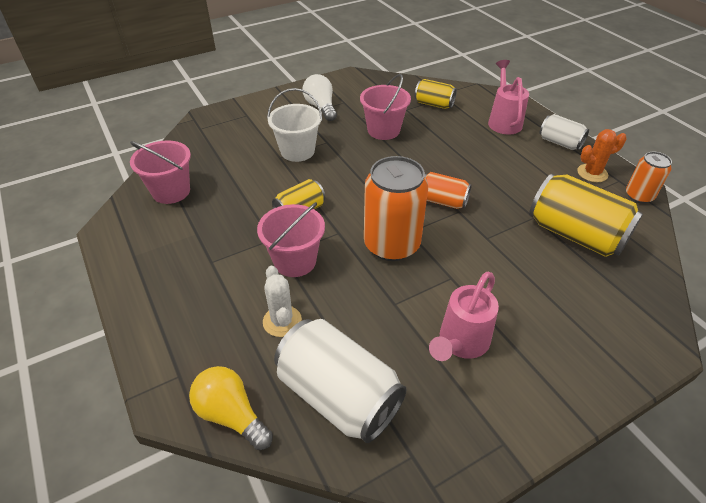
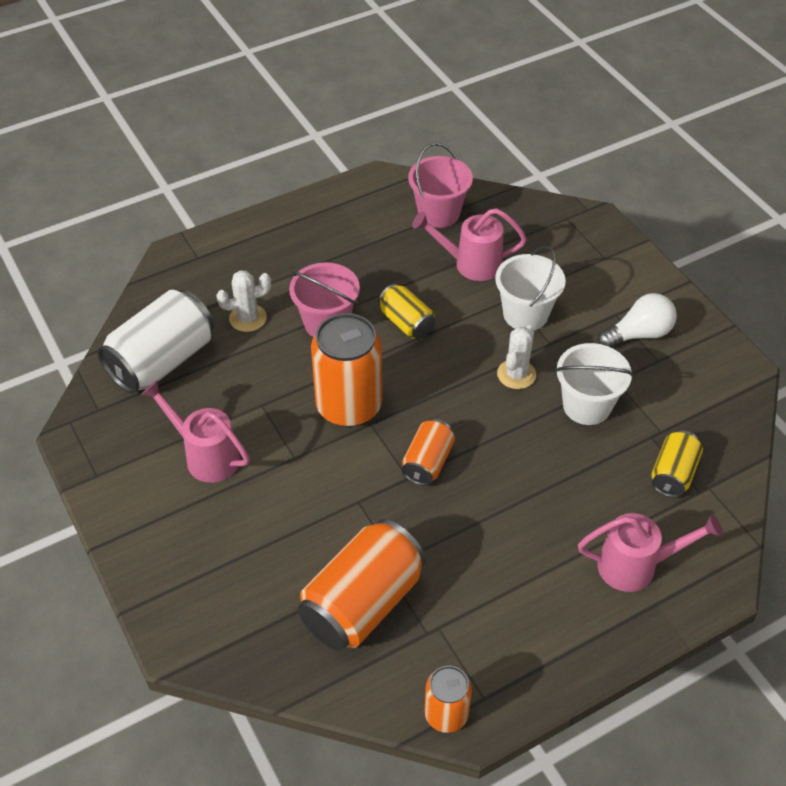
camera: 90 degrees right, 5 degrees up
(231, 415) = (155, 294): yellow light bulb -> none
(238, 175) = (471, 264): none -> pink watering can
(356, 158) = (516, 374): none -> white cactus
(383, 130) = (586, 406): pink bucket -> white bucket
(560, 143) = (581, 637): white can -> none
(575, 234) = (362, 603): yellow can -> orange can
(592, 173) = (500, 663): orange cactus -> none

